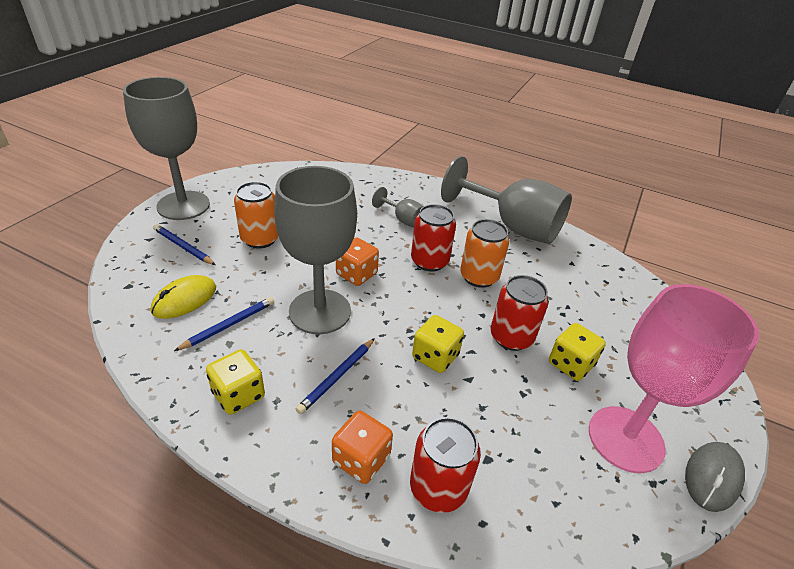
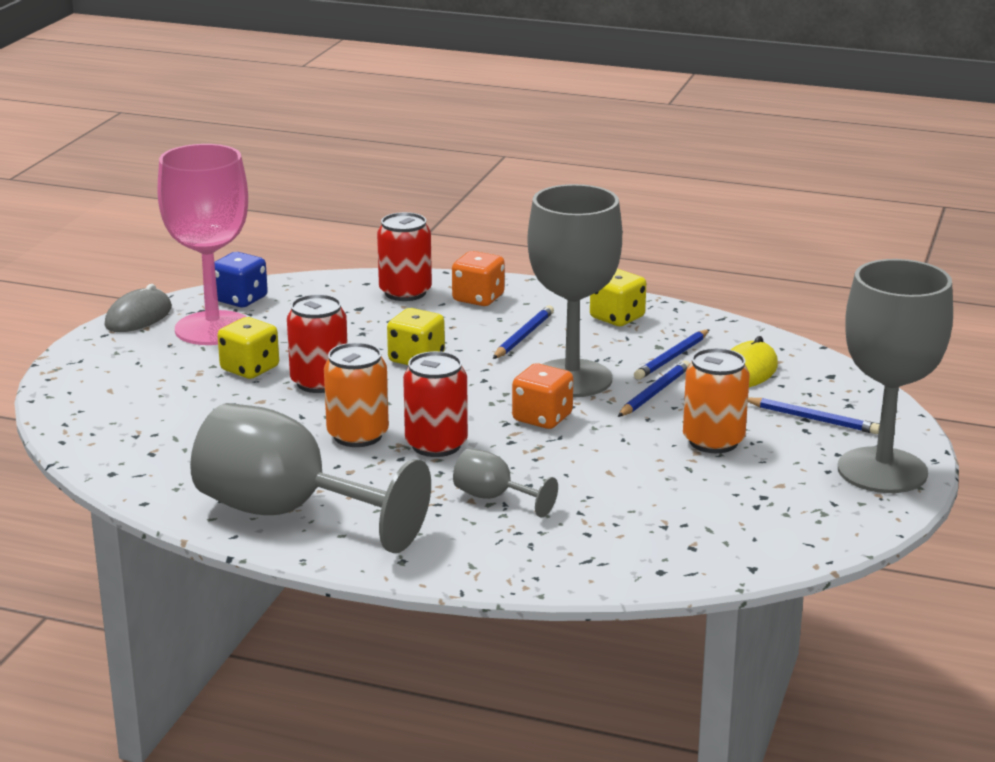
camera: 175 degrees right, 15 degrees down
(268, 287) = (654, 393): none -> blue pencil
(619, 502) = (240, 299): none -> blue dice

